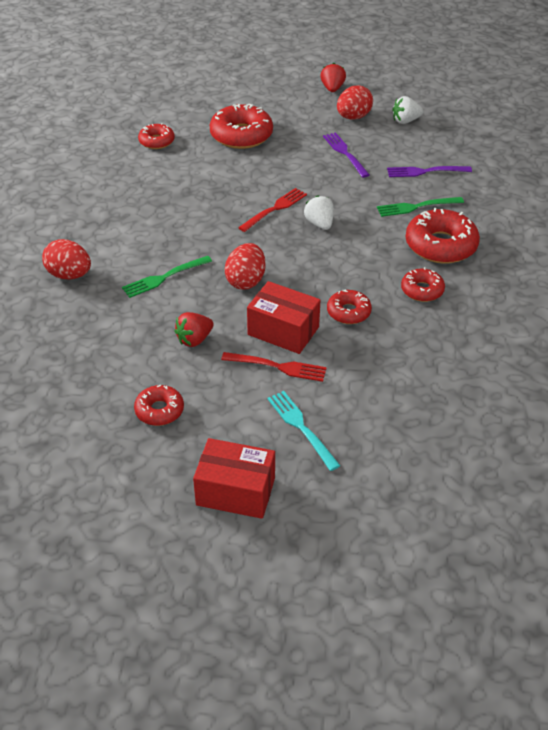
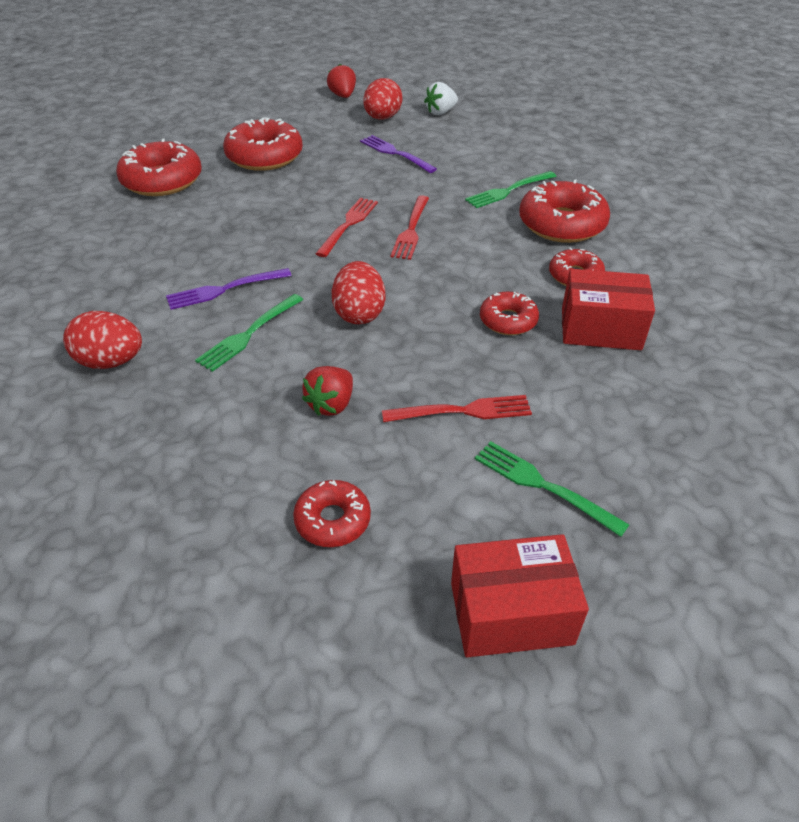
camera: 20 degrees left, 0 degrees up
(156, 141) = (162, 180): red donut -> red donut, size x1.76
(283, 331) = (442, 363): red box -> red box (600, 329)
(301, 427) = (543, 486): turquoise fork -> green fork
(319, 224) = (411, 230): white strawberry -> red fork
(425, 171) = (494, 155): purple fork -> purple fork (224, 289)

